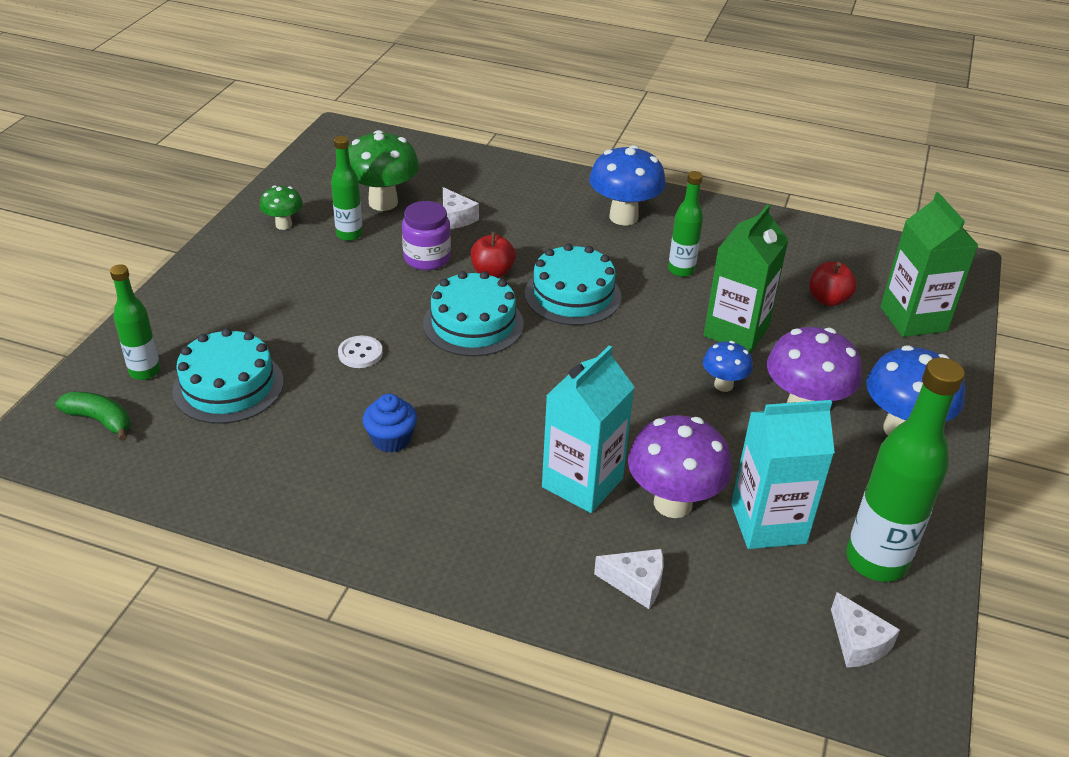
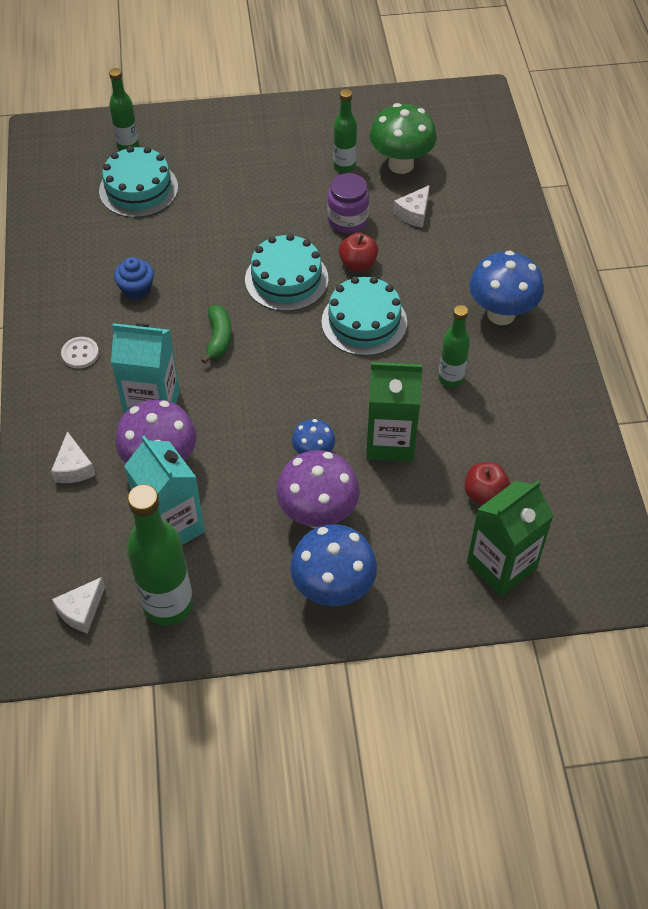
camera: 65 degrees right, 15 degrees up
(100, 420) = (73, 151): green banana -> green banana (219, 338)
(284, 225) = (329, 127): green mushroom -> none
(360, 353) = (212, 235): white button -> white button (80, 353)

